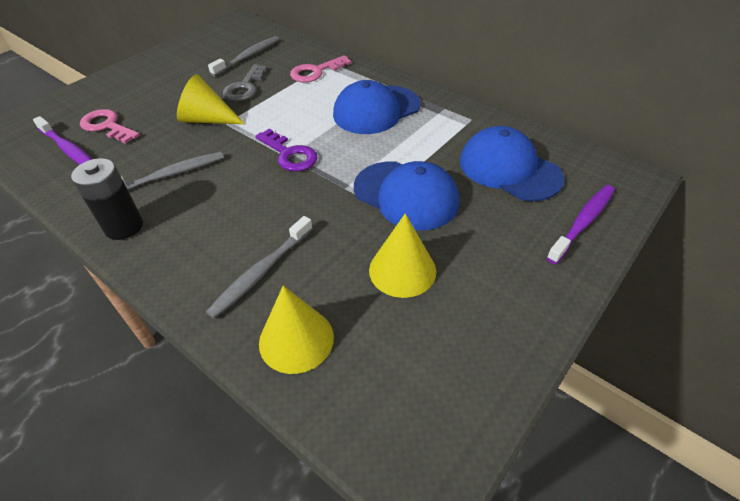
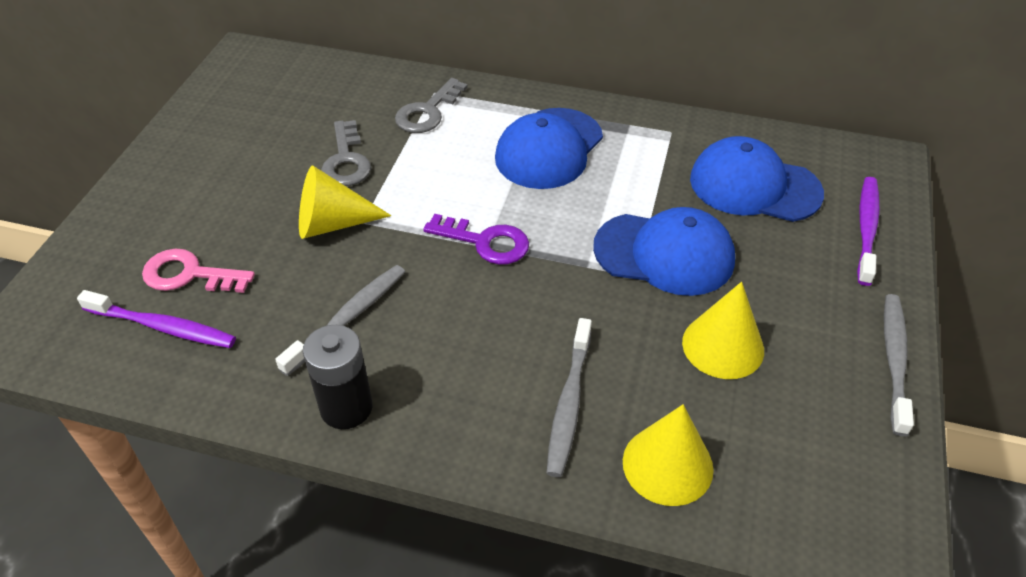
camera: 25 degrees left, 0 degrees up
(248, 57) = (311, 111): grey toothbrush -> grey toothbrush (894, 360)
(316, 72) = (428, 112): pink key -> grey key

